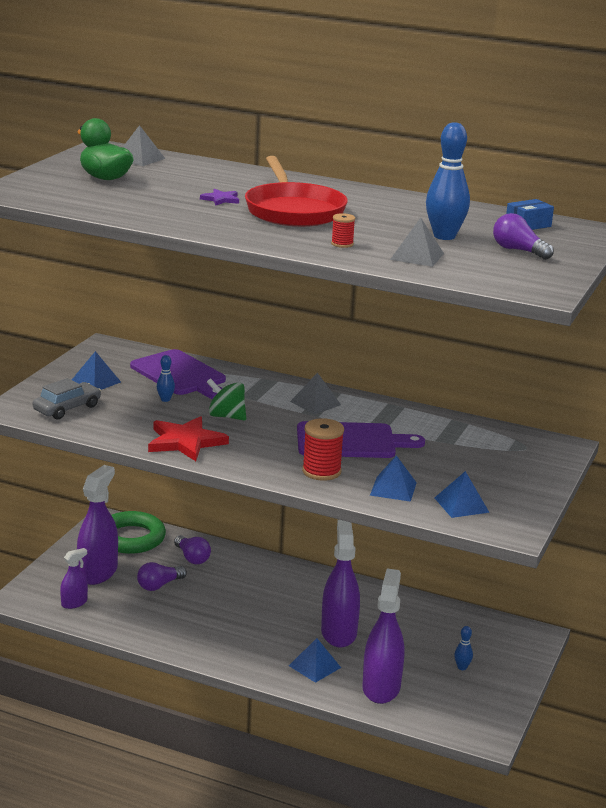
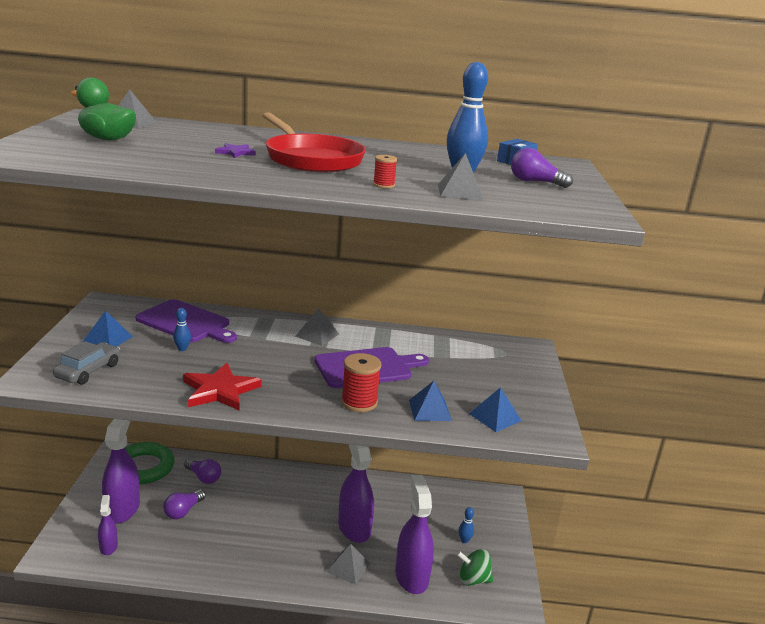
camera: 20 degrees left, 0 degrees up
(74, 603) = (108, 547): purple spray bottle -> purple spray bottle turned 45 degrees counterclockwise
(226, 416) = (246, 358): green spinning top -> green spinning top (473, 579)
(314, 666) = (348, 567): blue pyramid -> grey pyramid

